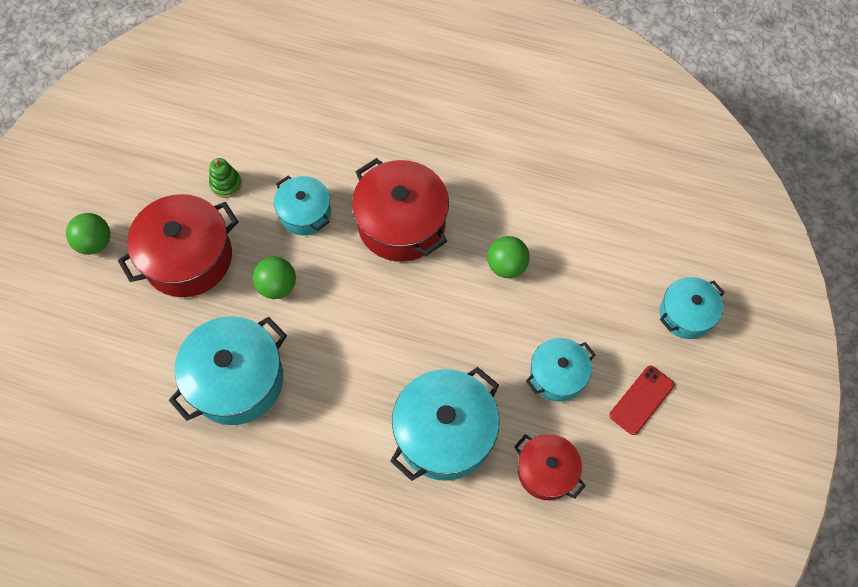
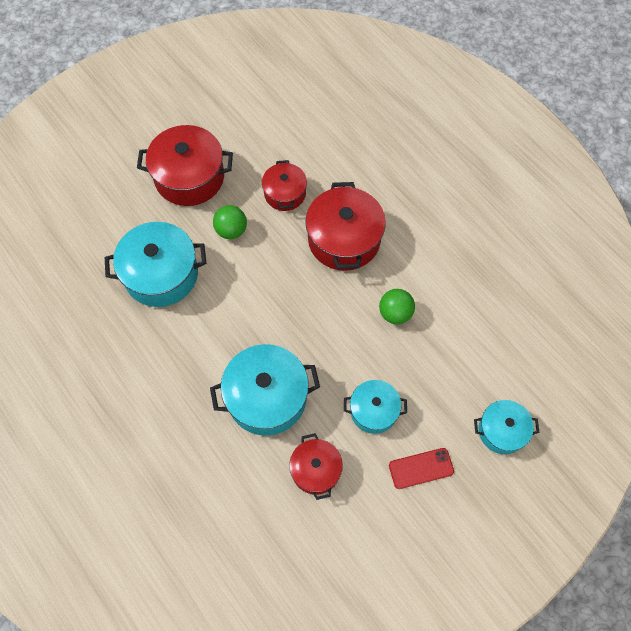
camera: 35 degrees right, 0 degrees up
(95, 243) = (141, 133): green ball -> none
(226, 184) = (248, 144): green stacking toy -> none
(305, 213) = (285, 193): turquoise pot -> red pot

